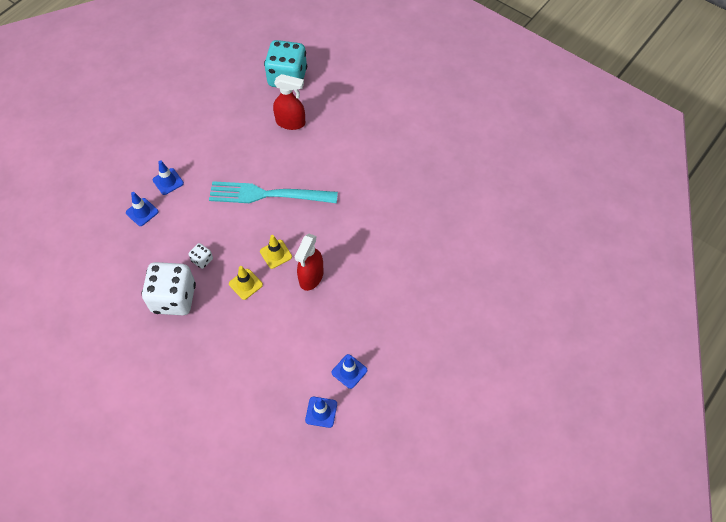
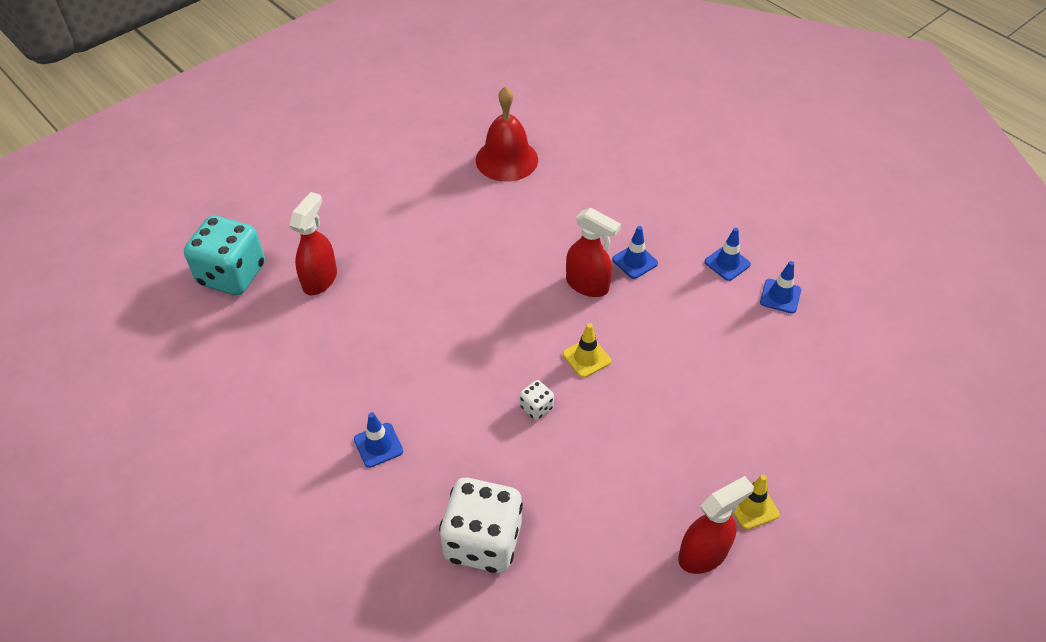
camera: 80 degrees left, 10 degrees down
(100, 368) = (703, 554): none -> red spray bottle
(142, 212) = (428, 485): blue traffic cone -> blue traffic cone (634, 261)
(174, 298) = (596, 448): white dice -> white dice (483, 541)
(266, 195) = (441, 320): turquoise fork -> none
(276, 254) = (544, 319): yellow traffic cone -> yellow traffic cone (751, 506)
(429, 207) = (506, 159): none -> red bell

